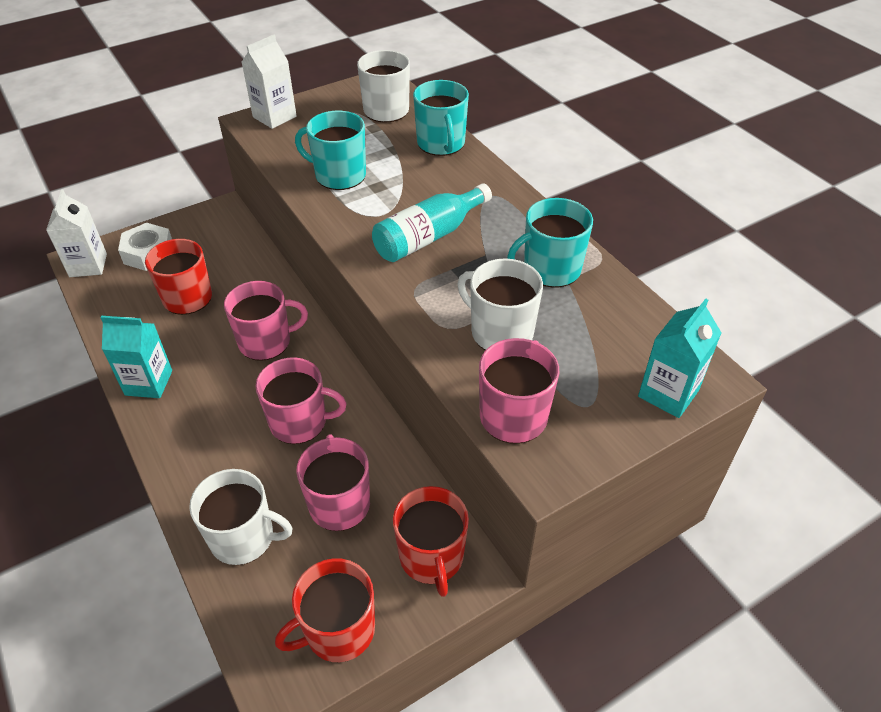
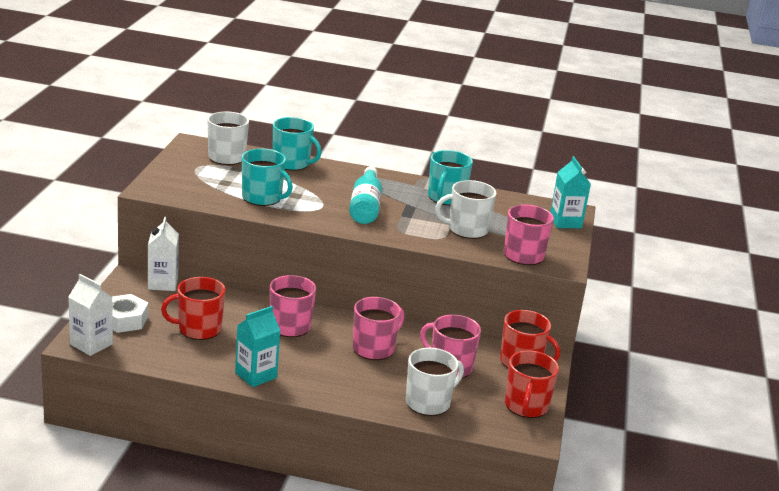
camera: 50 degrees left, 20 degrees down
(274, 117) = (160, 183): white carton -> white carton (163, 283)
(339, 175) = (263, 198): turquoise mug -> turquoise mug turned 120 degrees counterclockwise

